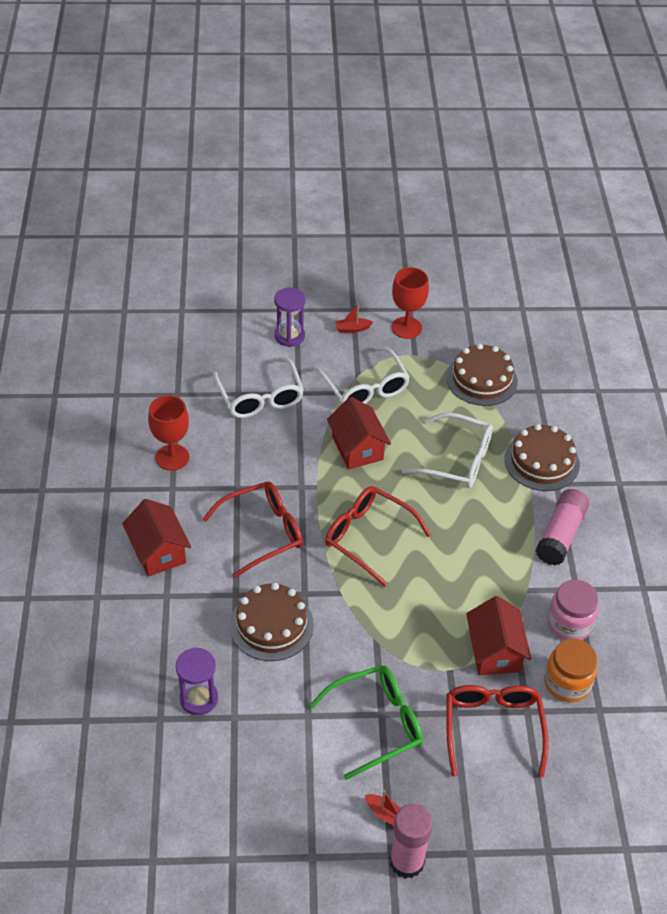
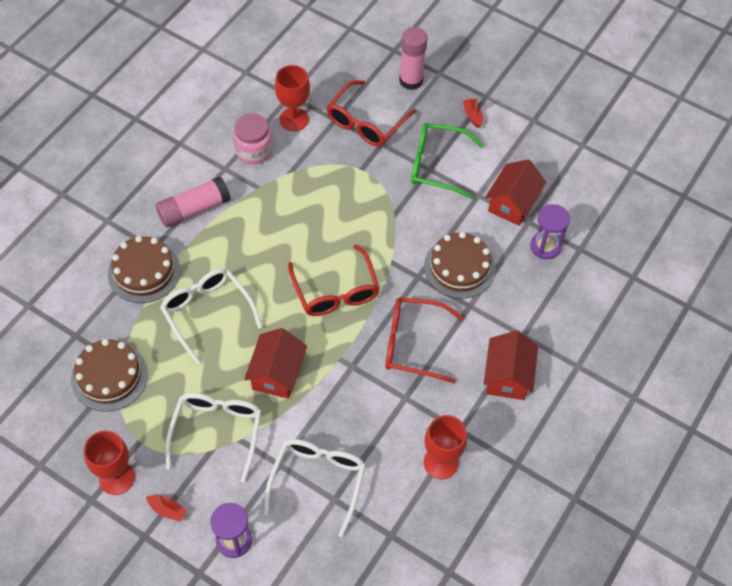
camera: 145 degrees left, 10 degrees up
(406, 861) = (479, 88): pink glue stick -> pink glue stick (411, 80)
(494, 651) = (321, 163): red house -> red house (512, 203)
(567, 683) = (294, 119): orange jar -> red goblet

